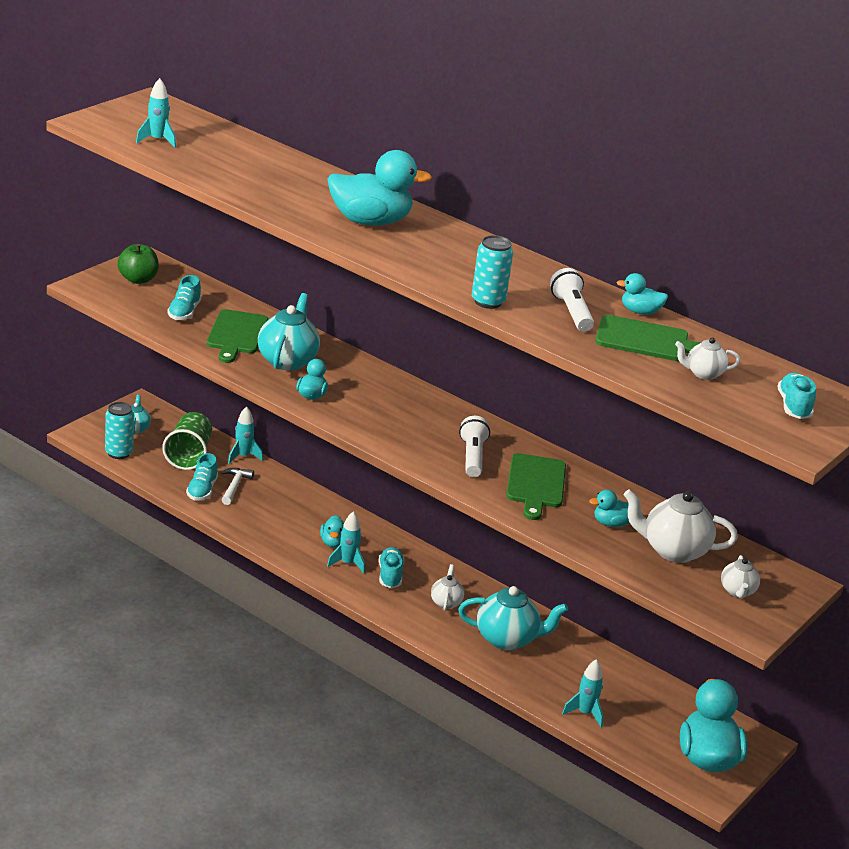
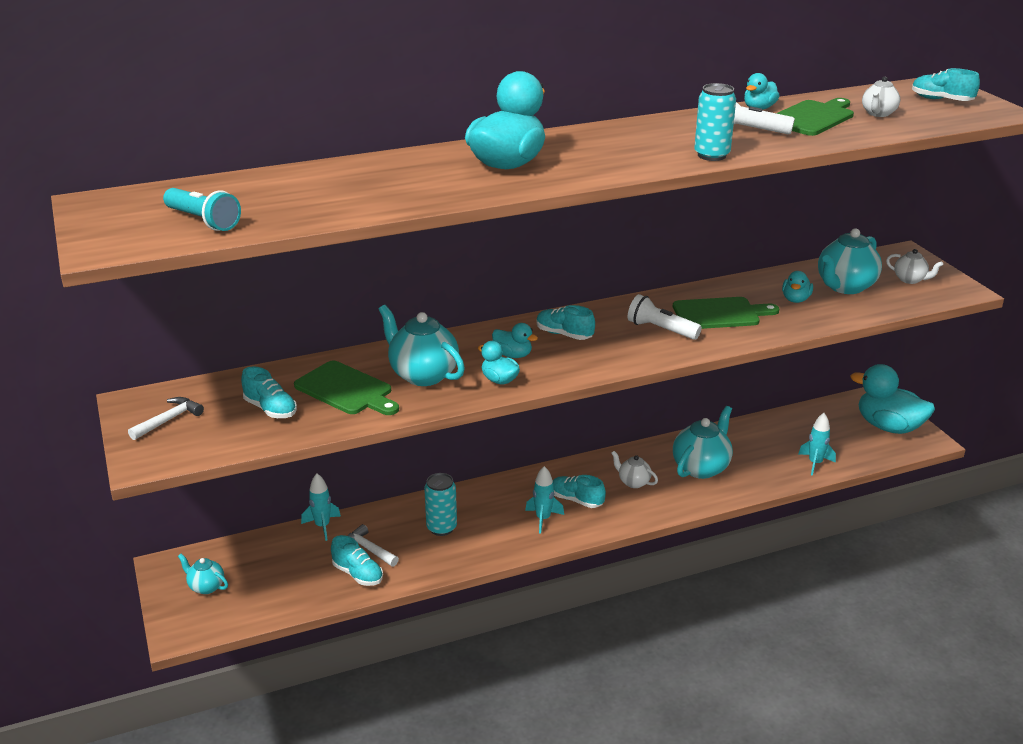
camera: 55 degrees left, 0 degrees up
(118, 453) = (240, 614): turquoise can -> turquoise can (441, 528)
(138, 279) = (169, 420): green apple -> white hammer
(157, 140) = (203, 221): turquoise rocket -> turquoise flashlight
(189, 455) = (289, 563): green cup -> none
(333, 542) = (505, 516): turquoise duck -> turquoise duck (513, 355)
(414, 410) = (564, 334): none -> turquoise shoe
(535, 484) = (720, 314): green cutting board -> green cutting board turned 45 degrees counterclockwise
(673, 550) = (845, 287): white teapot -> turquoise teapot

